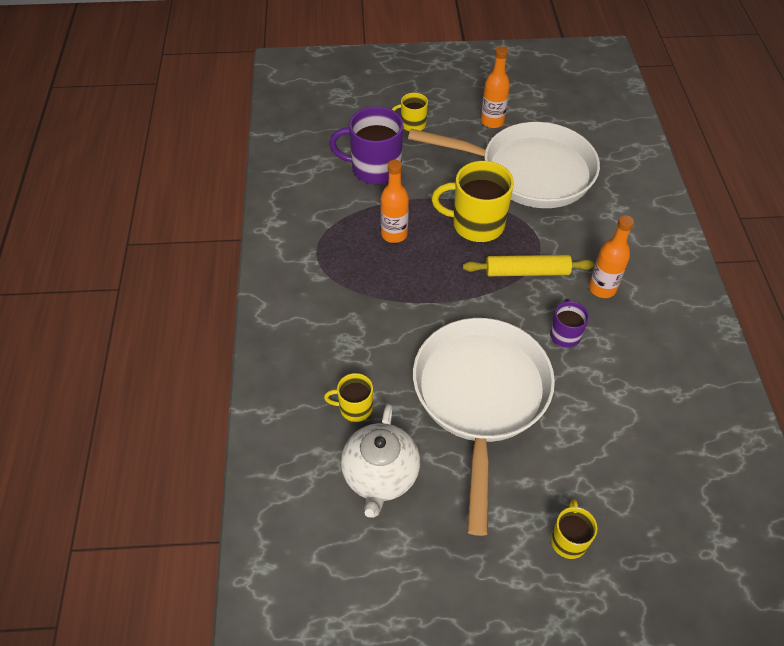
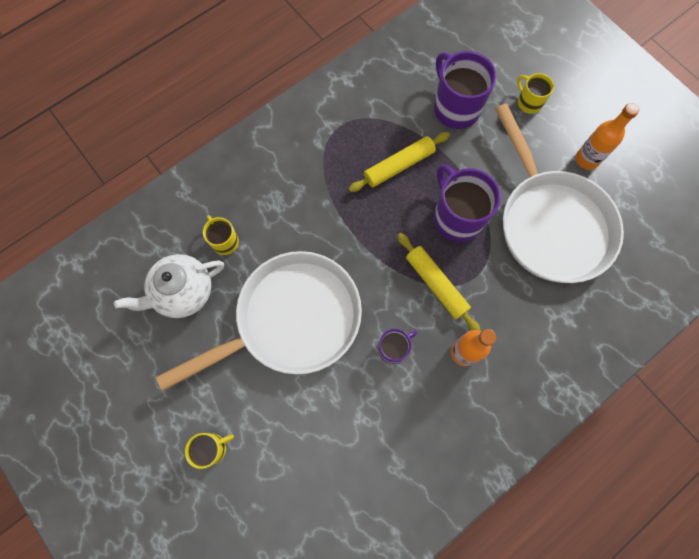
camera: 55 degrees right, 20 degrees up
(394, 234) = (399, 166): orange bottle -> yellow rolling pin
(476, 224) = (457, 218): yellow mug -> purple mug

